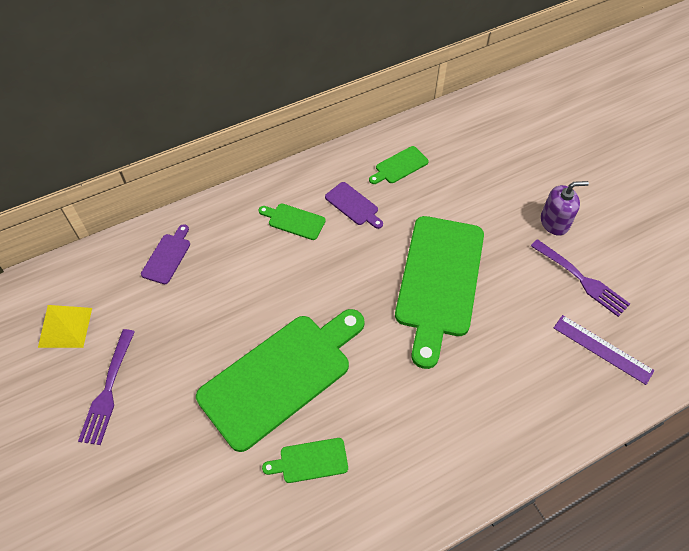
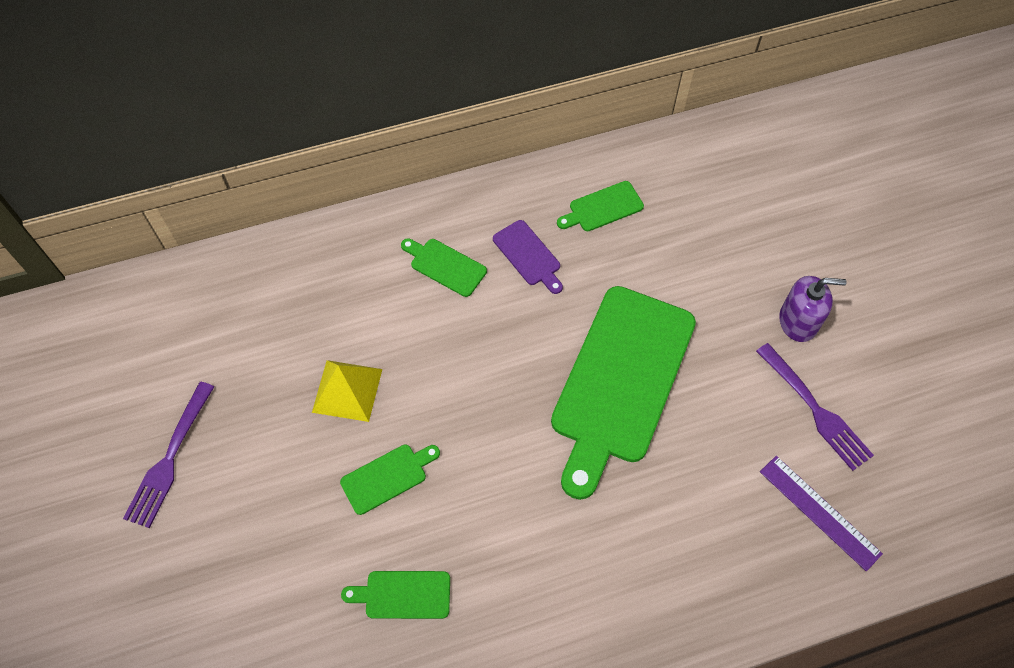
camera: 10 degrees right, 5 degrees up
(65, 327) = (130, 366): yellow pyramid -> yellow pyramid (347, 390)
(167, 256) = (272, 291): purple cutting board -> none
(281, 376) = (387, 477): green cutting board -> green cutting board, size x0.42

